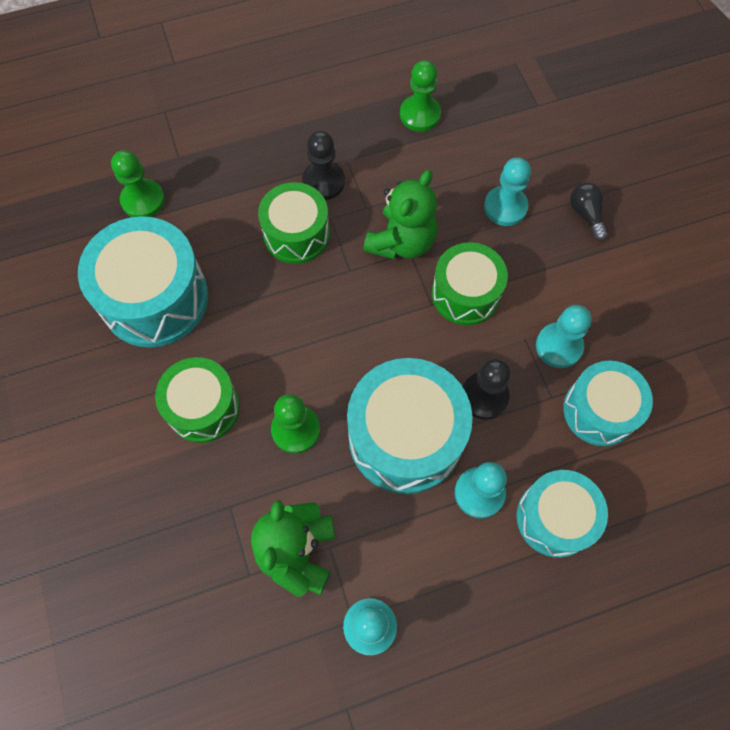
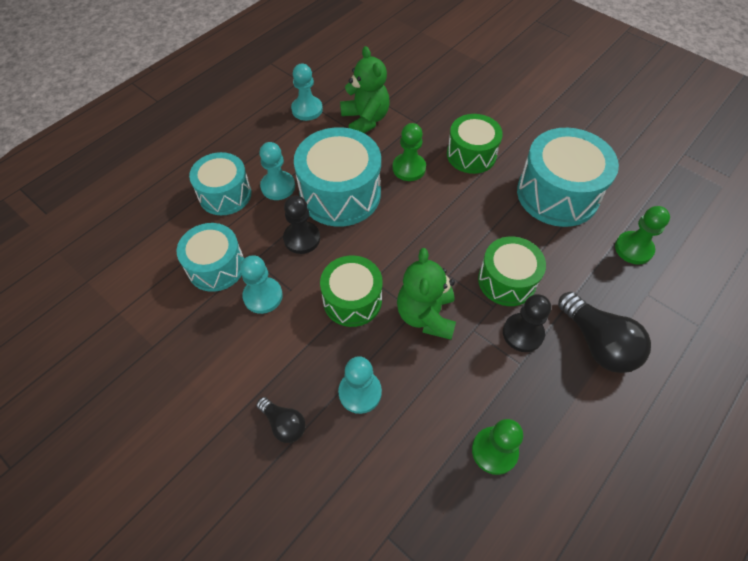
camera: 150 degrees right, 10 degrees down
(265, 142) = (597, 343): none -> black light bulb

